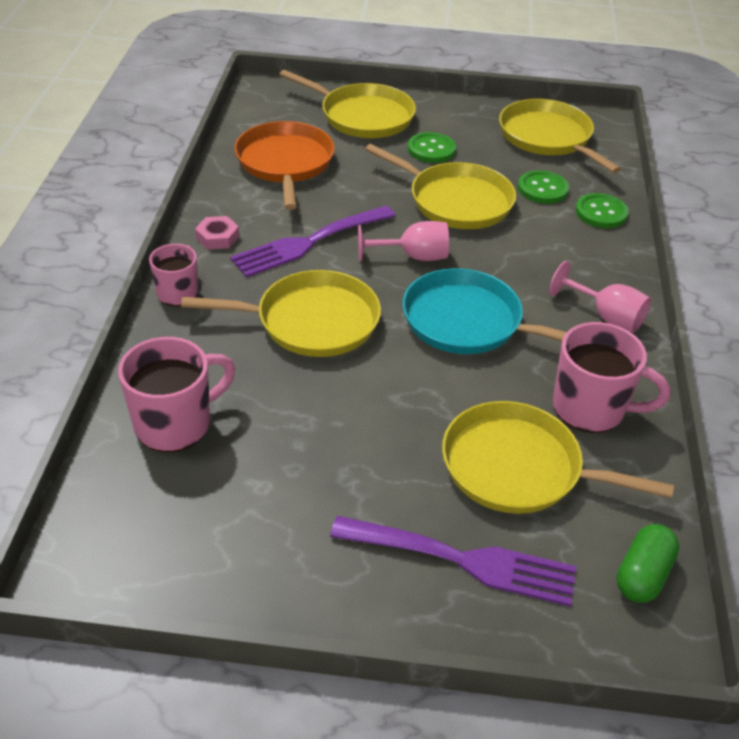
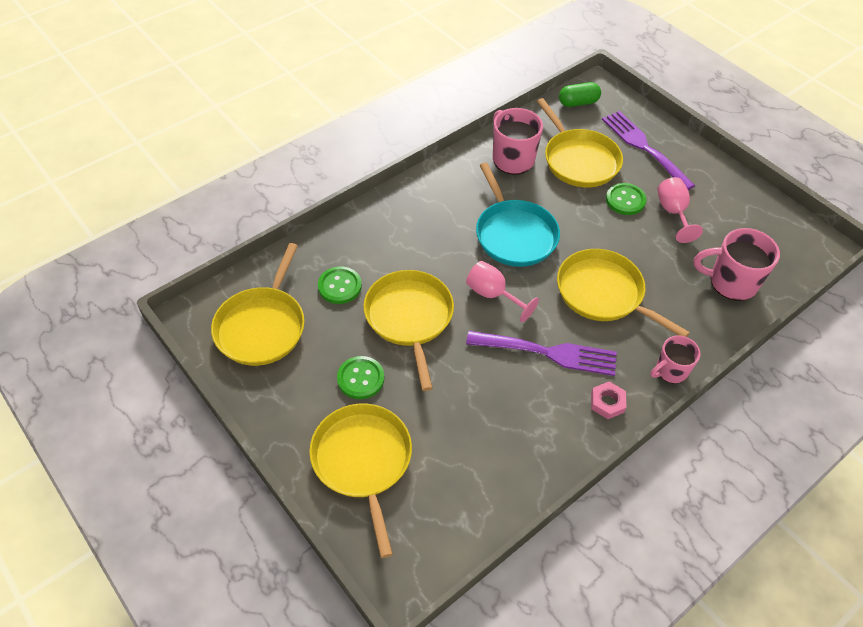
camera: 135 degrees left, 10 degrees up
(285, 163) = (488, 447): orange pan -> none
(601, 213) = (334, 244): green button -> green button (625, 200)
(606, 317) = (437, 189): pink goblet -> pink goblet (673, 212)

